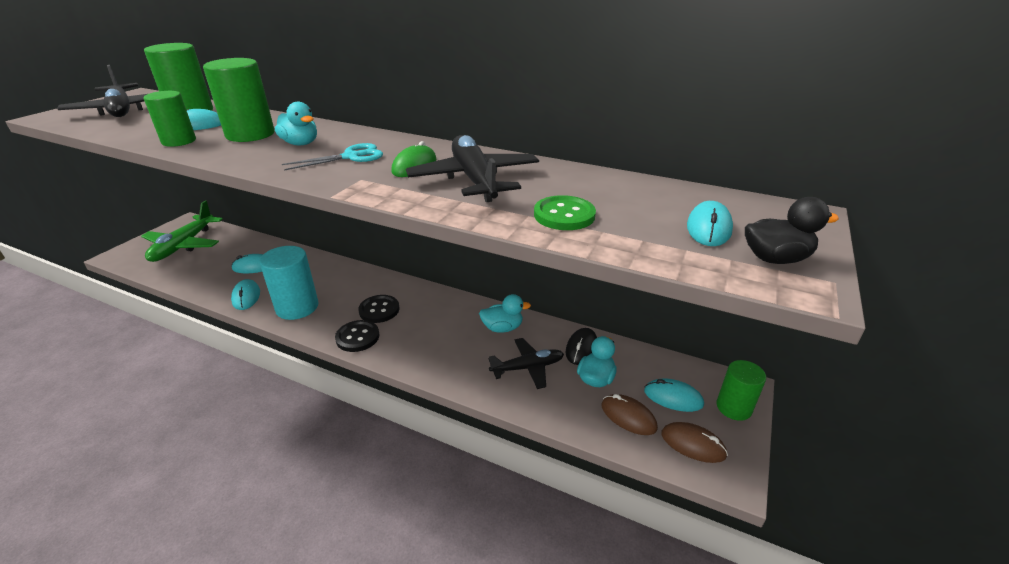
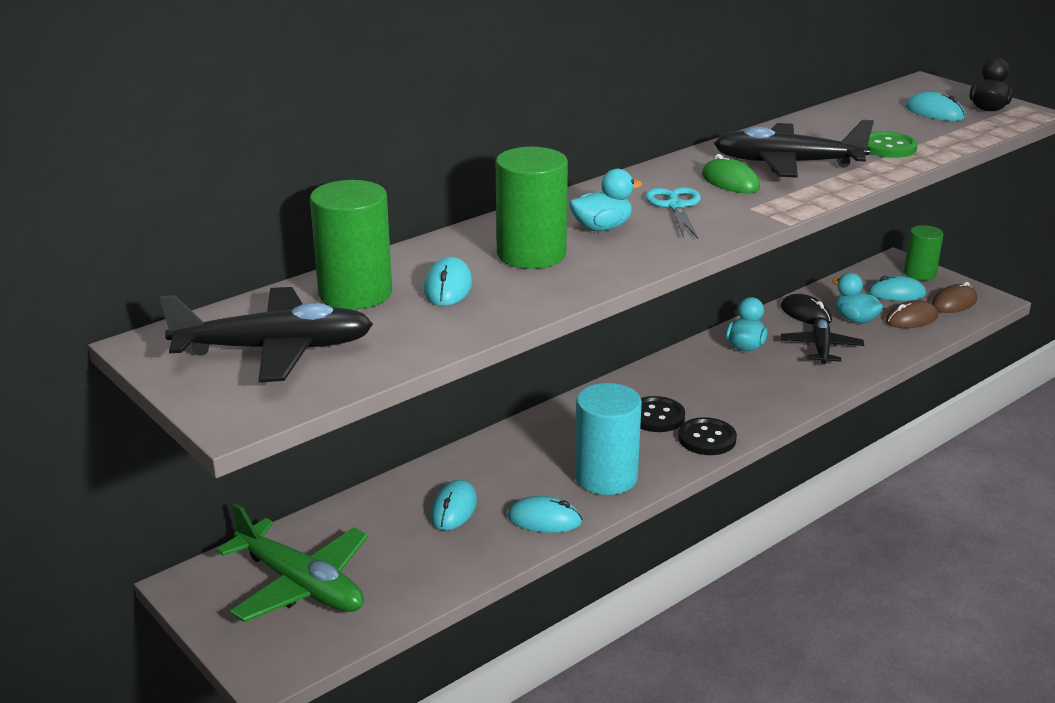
camera: 65 degrees left, 5 degrees down
(179, 141) = (519, 299): green cylinder -> none
(673, 397) = (897, 293): turquoise mouse -> turquoise mouse turned 45 degrees clockwise

